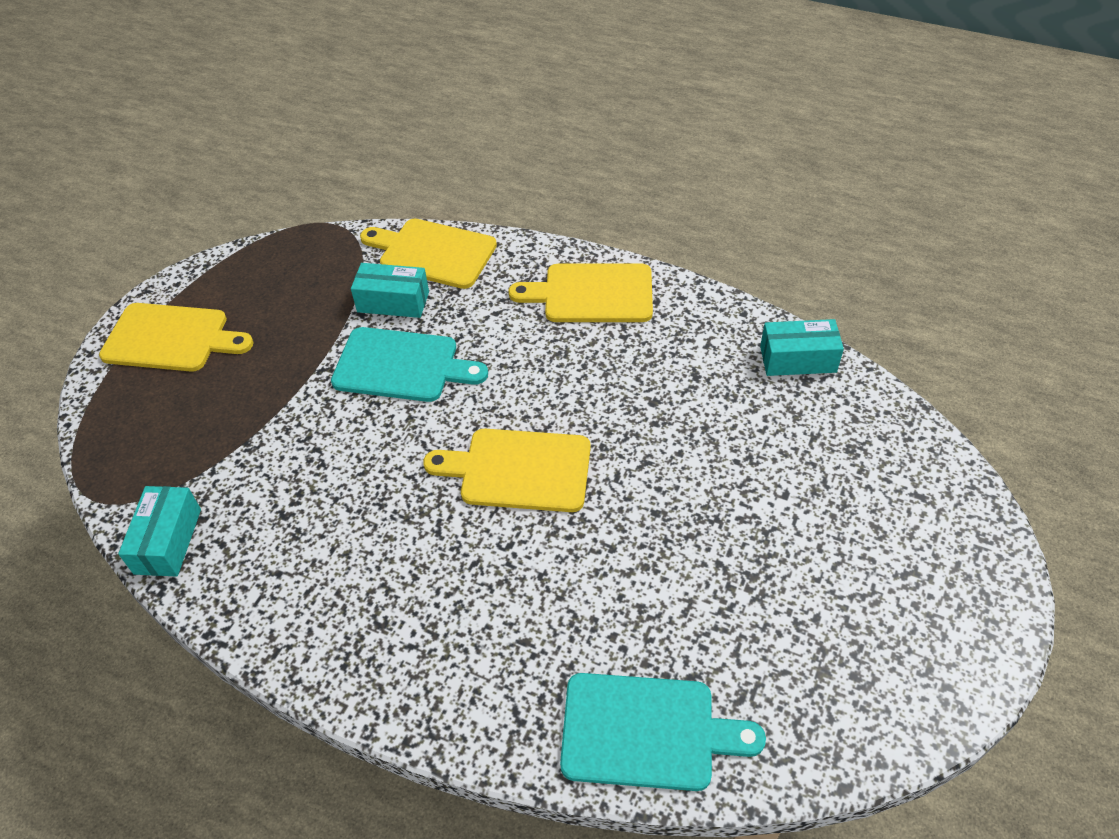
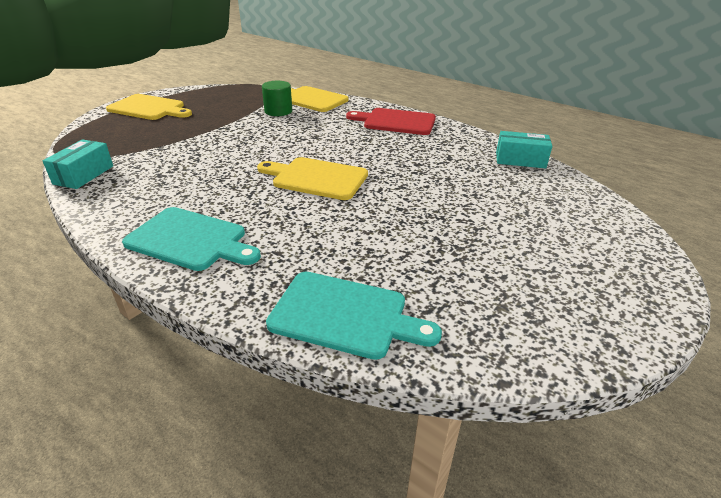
camera: 10 degrees right, 15 degrees down
(393, 302) = (278, 111): turquoise box -> green cylinder
(402, 366) = (269, 132): turquoise cutting board -> turquoise cutting board (190, 240)
(592, 294) = (396, 122): yellow cutting board -> red cutting board

